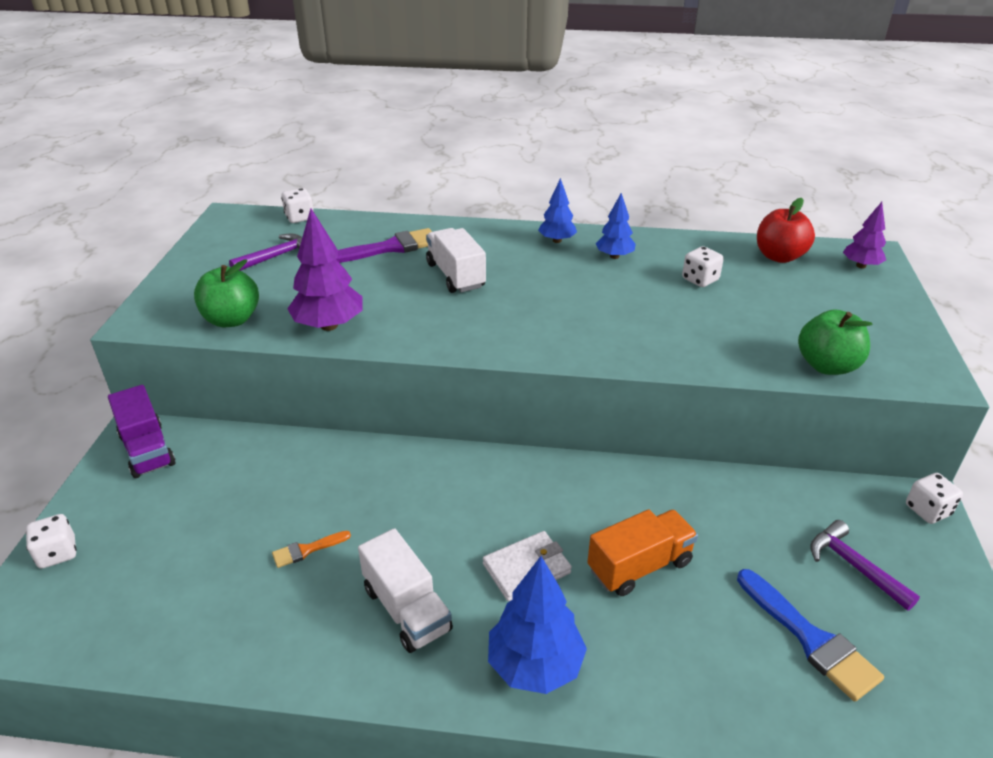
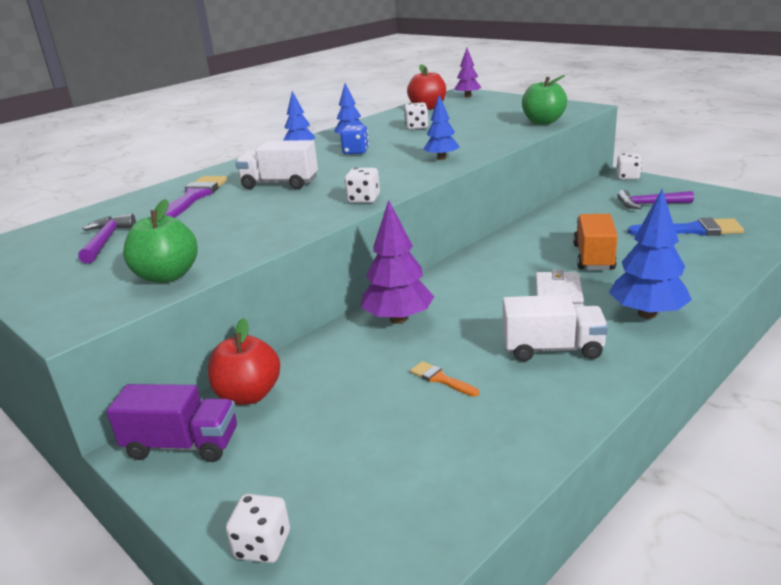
camera: 50 degrees left, 10 degrees down
(223, 447) = (249, 395): none -> red apple
(299, 217) = (64, 221): white dice -> white dice (363, 199)
(307, 550) = (440, 379): orange brush -> orange brush turned 120 degrees clockwise
(329, 325) = (258, 237): purple tree -> purple tree (398, 319)
(580, 277) = (356, 152): none -> blue dice
(614, 341) = (441, 158): none -> blue tree

